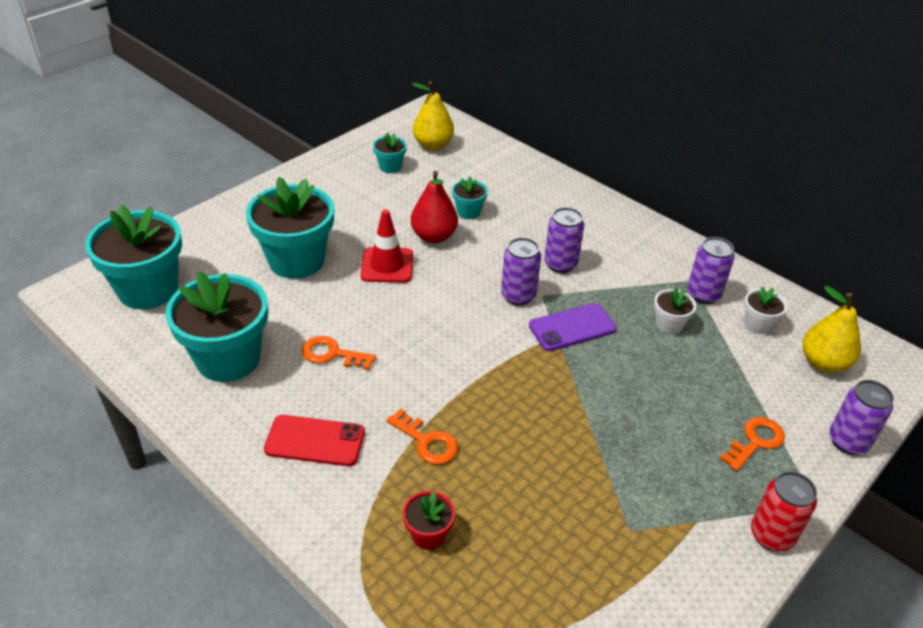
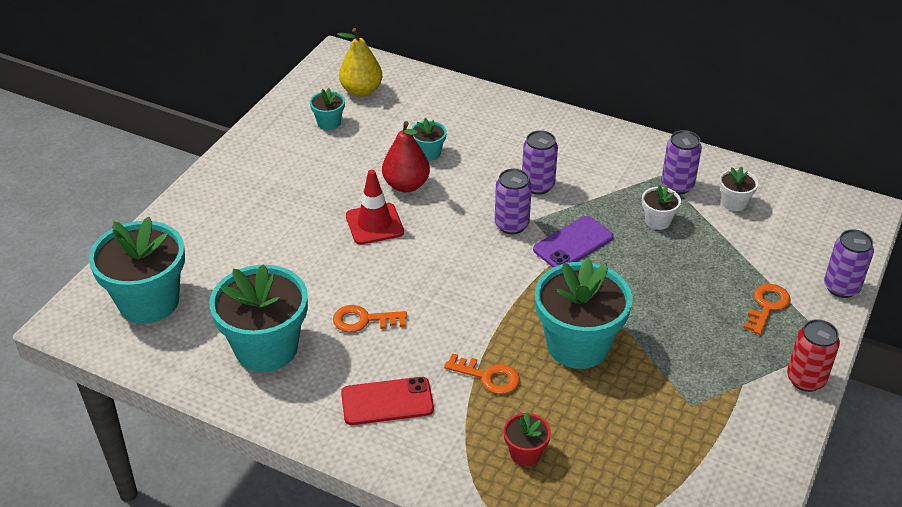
camera: 15 degrees left, 0 degrees up
(296, 260) = (283, 239): turquoise flower pot -> turquoise flower pot (578, 345)
(823, 363) = (800, 224): yellow pear -> none

